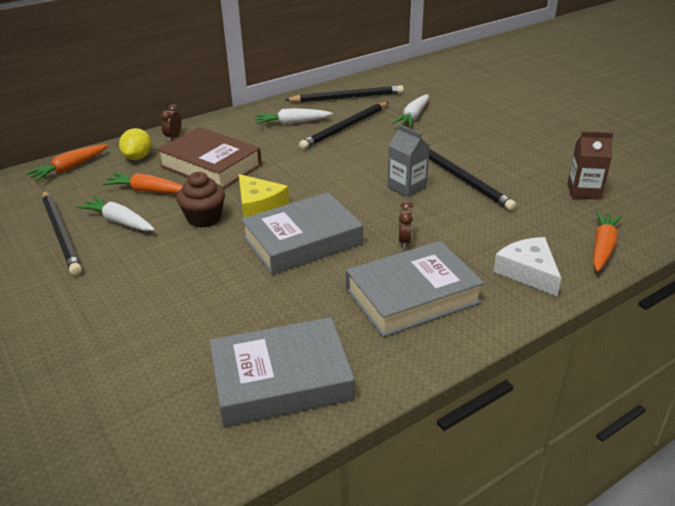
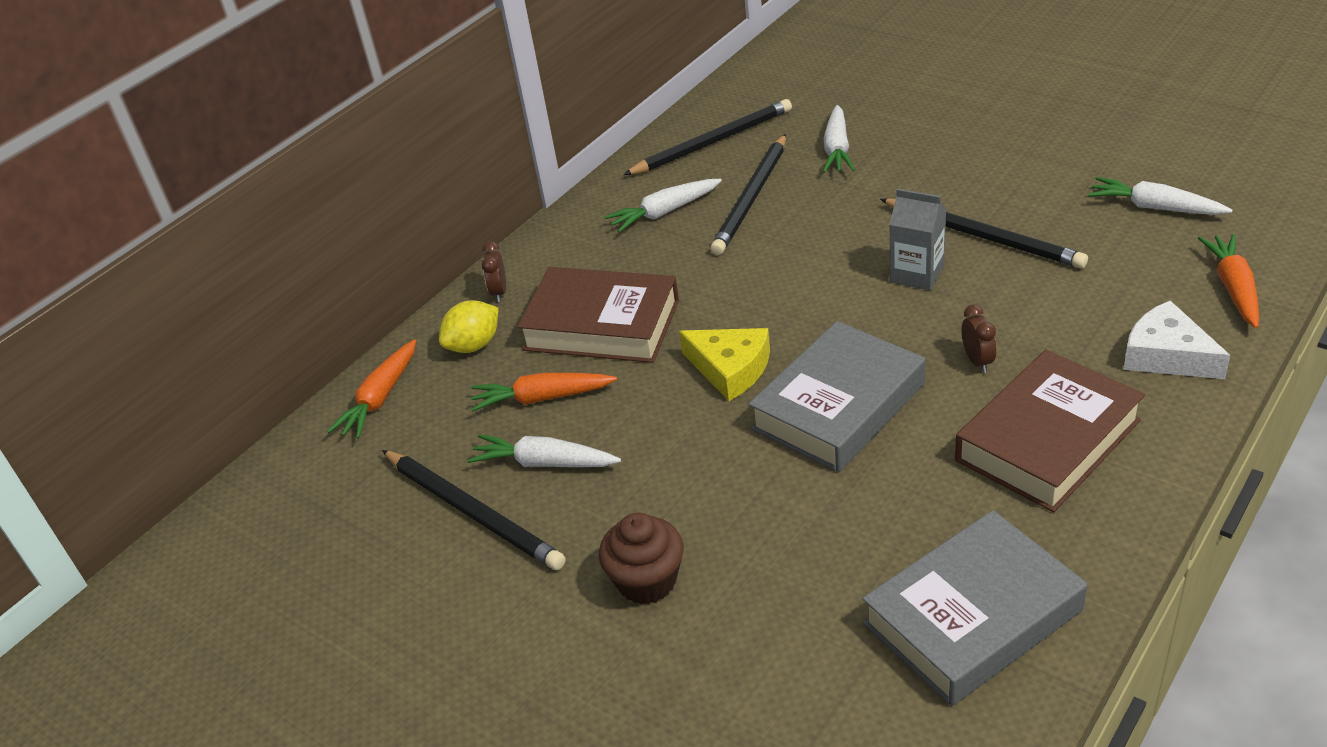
camera: 15 degrees left, 5 degrees up
(138, 157) = (474, 345): yellow lemon -> yellow lemon turned 60 degrees clockwise
(204, 218) = (667, 416): brown cupcake -> brown cupcake (647, 581)
(412, 296) = (1047, 440): grey book -> brown book
(584, 191) = (1155, 207): brown carton -> white carrot

